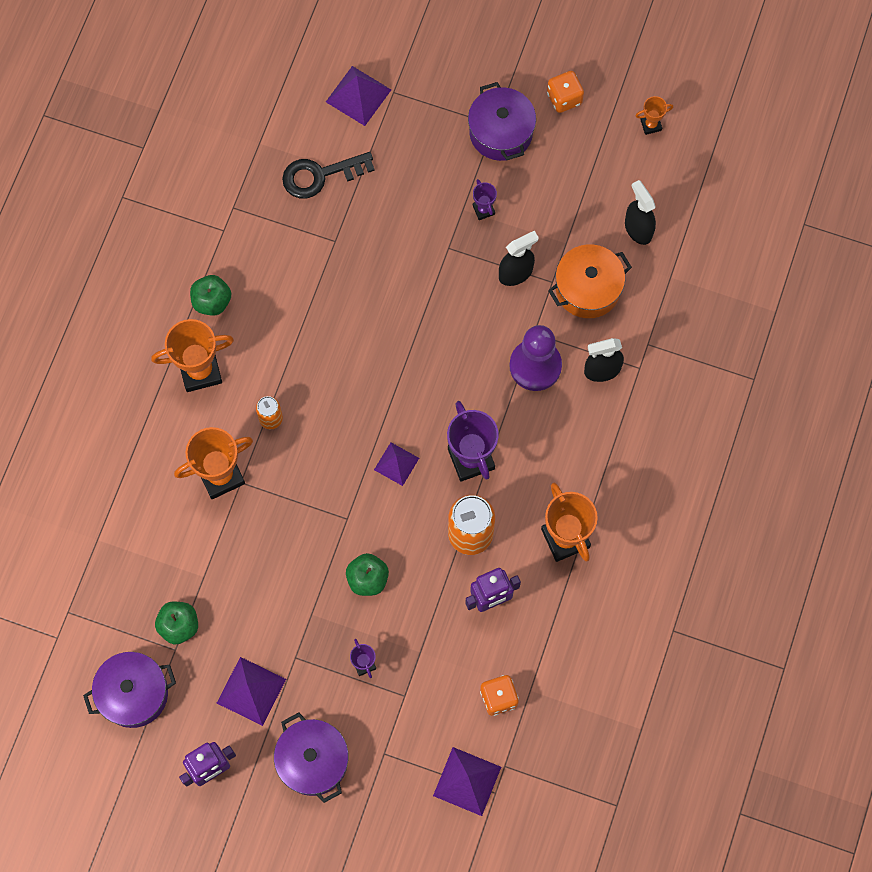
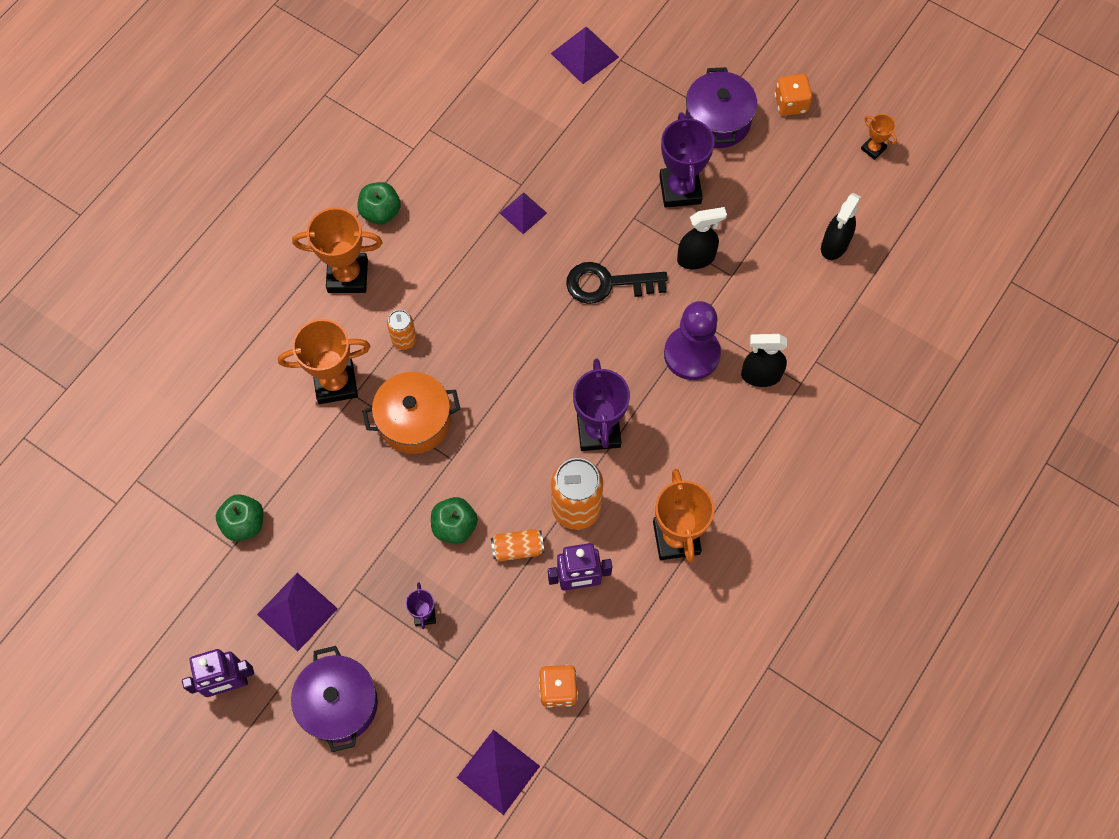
camera: 15 degrees right, 5 degrees down
(134, 693) = (175, 581): purple pot -> none
(320, 175) = (525, 119): black key -> black key (607, 284)
(396, 464) = (519, 416): purple pyramid -> purple pyramid (523, 213)
(429, 584) = (517, 548): none -> orange can
(483, 210) = (680, 190): purple trophy -> purple trophy, size x2.03
(587, 288) = (767, 291): orange pot -> orange pot (414, 421)
(638, 229) = (834, 245): black spray bottle -> black spray bottle turned 135 degrees counterclockwise
(651, 125) = (873, 149): orange trophy -> orange trophy turned 45 degrees clockwise

